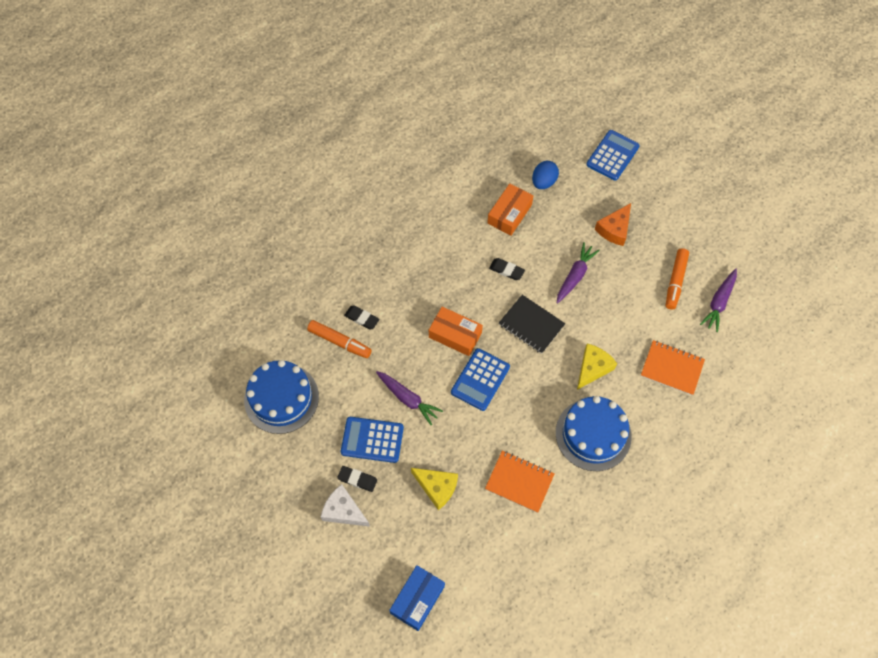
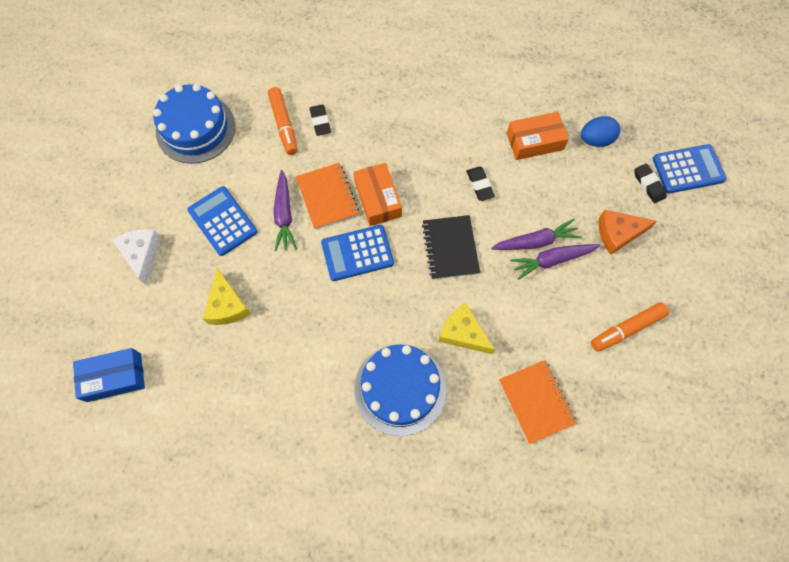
camera: 45 degrees right, 5 degrees up
(357, 479) = (178, 241): black eraser -> black eraser (648, 185)
(519, 482) = (294, 366): orange notebook -> orange notebook (327, 197)
(592, 368) = (463, 333): yellow cheese -> yellow cheese turned 135 degrees counterclockwise
(719, 302) = (650, 386): purple carrot -> purple carrot (552, 260)

